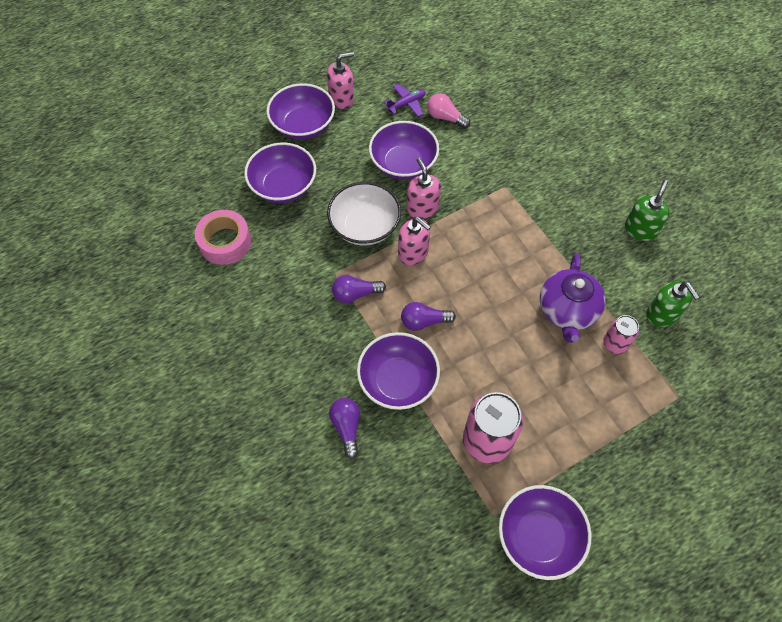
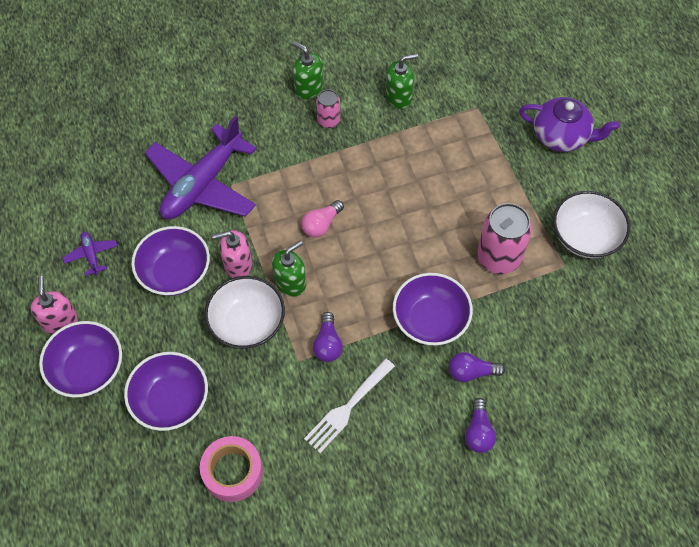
camera: 80 degrees left, 0 degrees up
(293, 320) = (347, 408): none -> white fork
(413, 253) = (290, 282): pink soap dispenser -> green soap dispenser
(424, 321) = (371, 286): purple light bulb -> purple light bulb (478, 432)
(445, 117) = (124, 221): pink light bulb -> pink light bulb (321, 224)
(499, 165) = (203, 184): none -> purple plane
(538, 537) = (585, 237): purple bowl -> white bowl
(567, 311) = (382, 166): purple teapot -> purple teapot (561, 136)
(615, 343) = (421, 138): pink can -> pink can (328, 120)

